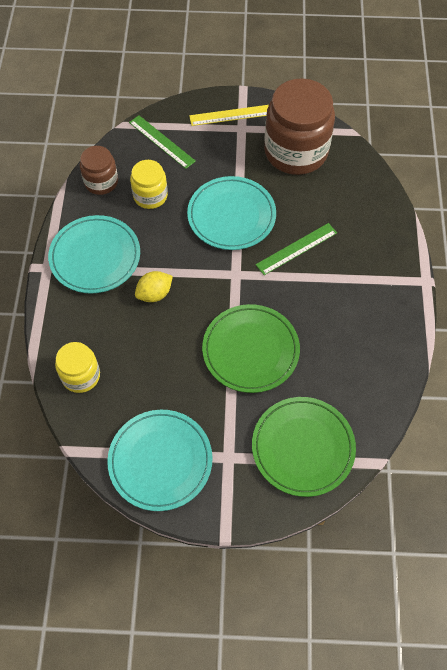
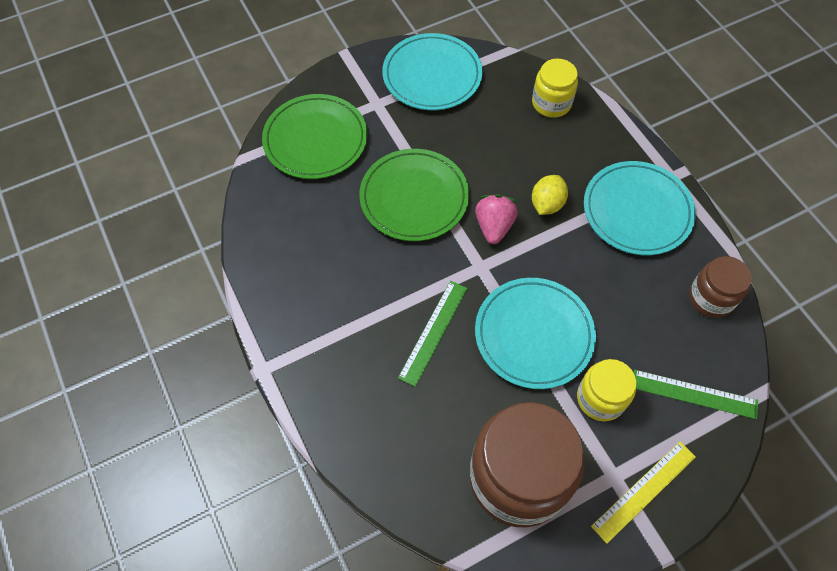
camera: 150 degrees right, 0 degrees up
(150, 196) = (643, 310): yellow jar -> yellow jar (600, 398)
(206, 297) = (494, 226): none -> pink strawberry

